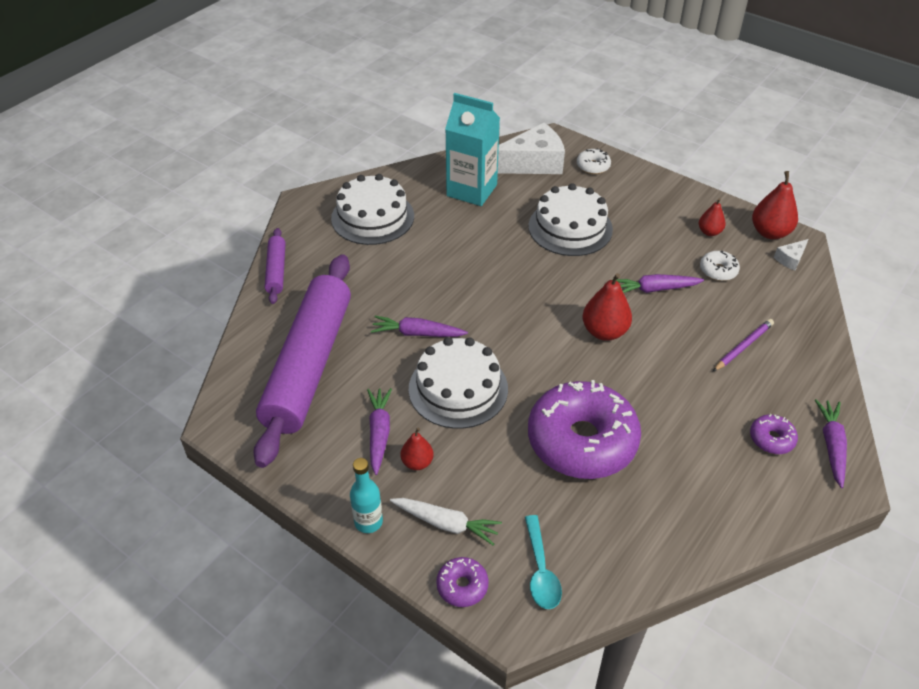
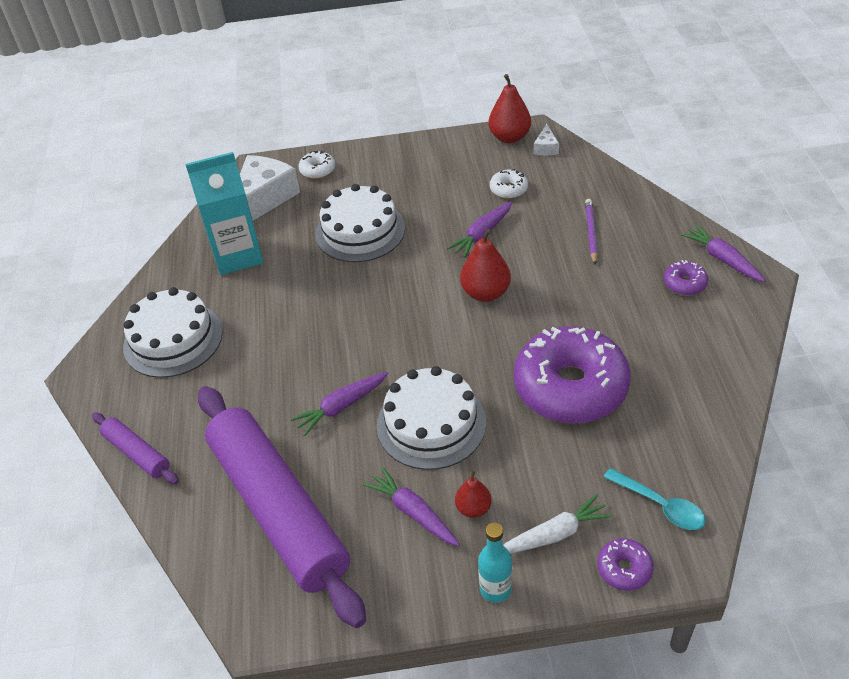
camera: 40 degrees left, 0 degrees up
(709, 232) = (468, 164): red pear -> none

